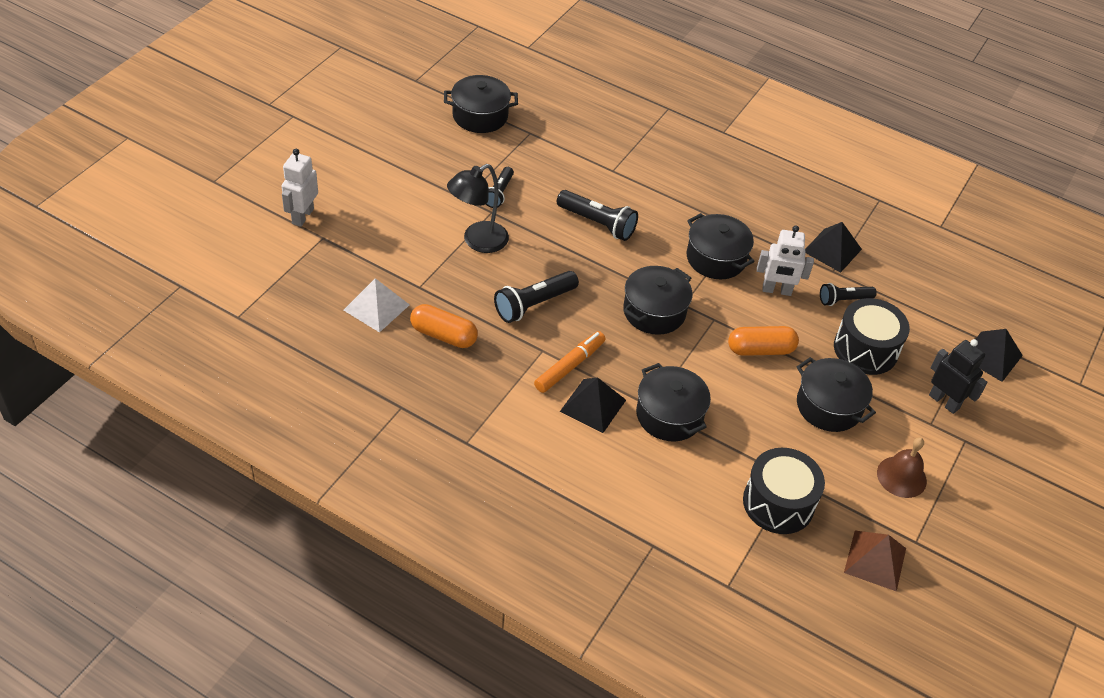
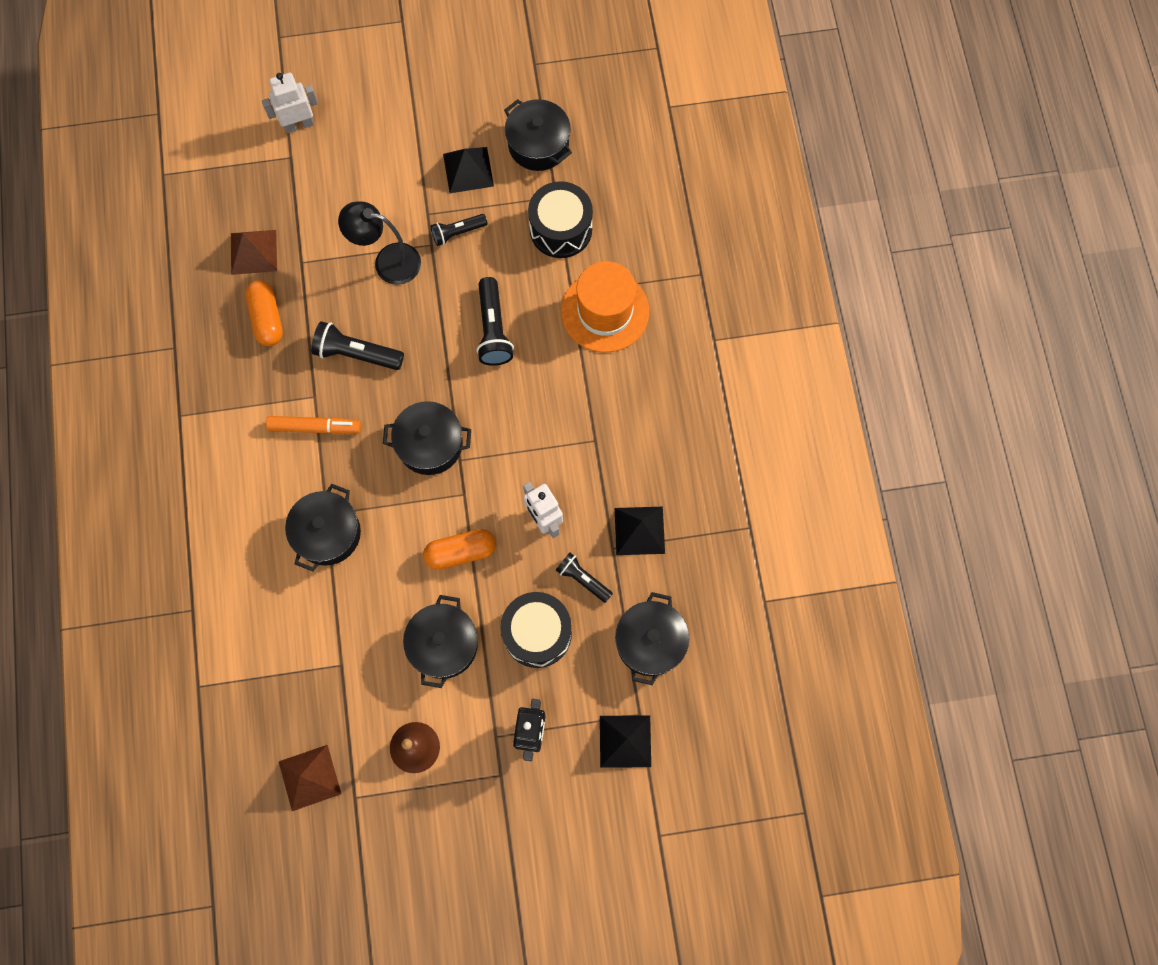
camera: 55 degrees right, 25 degrees up
(376, 307) = (253, 252): white pyramid -> brown pyramid
(593, 405) = (290, 472): black pyramid -> black pyramid (468, 170)
(646, 164) = (605, 311): none -> orange hat
(716, 258) = (538, 446): black pot -> black pot (650, 642)
(760, 350) = (461, 552): orange capsule -> orange capsule turned 60 degrees counterclockwise
(778, 503) = (307, 671): black drum -> black drum (560, 229)

